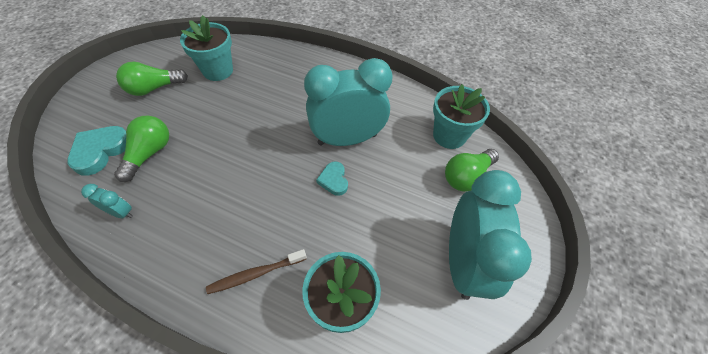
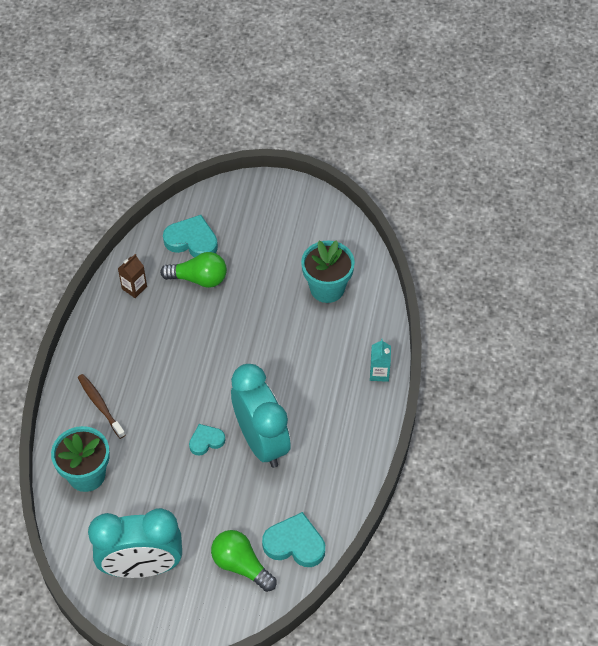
camera: 80 degrees right, 0 degrees up
(121, 212) = (134, 288): turquoise clock -> brown carton
(154, 88) = (282, 243): green light bulb -> none
(310, 59) = (379, 373): none -> turquoise carton
(449, 136) = (295, 543): turquoise flower pot -> turquoise heart

